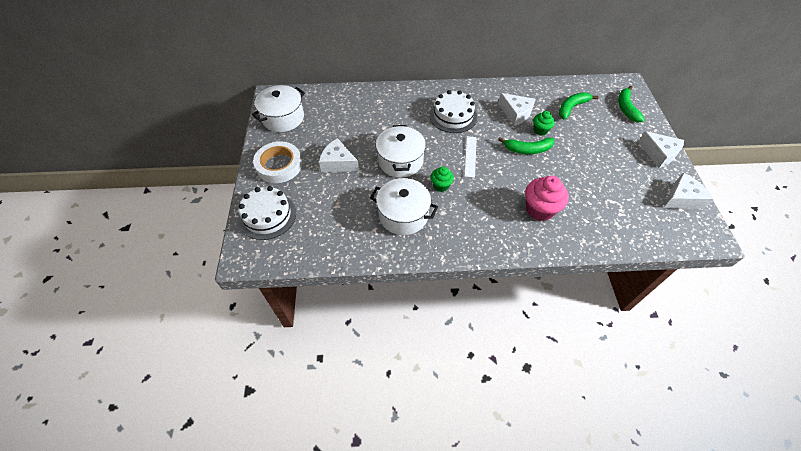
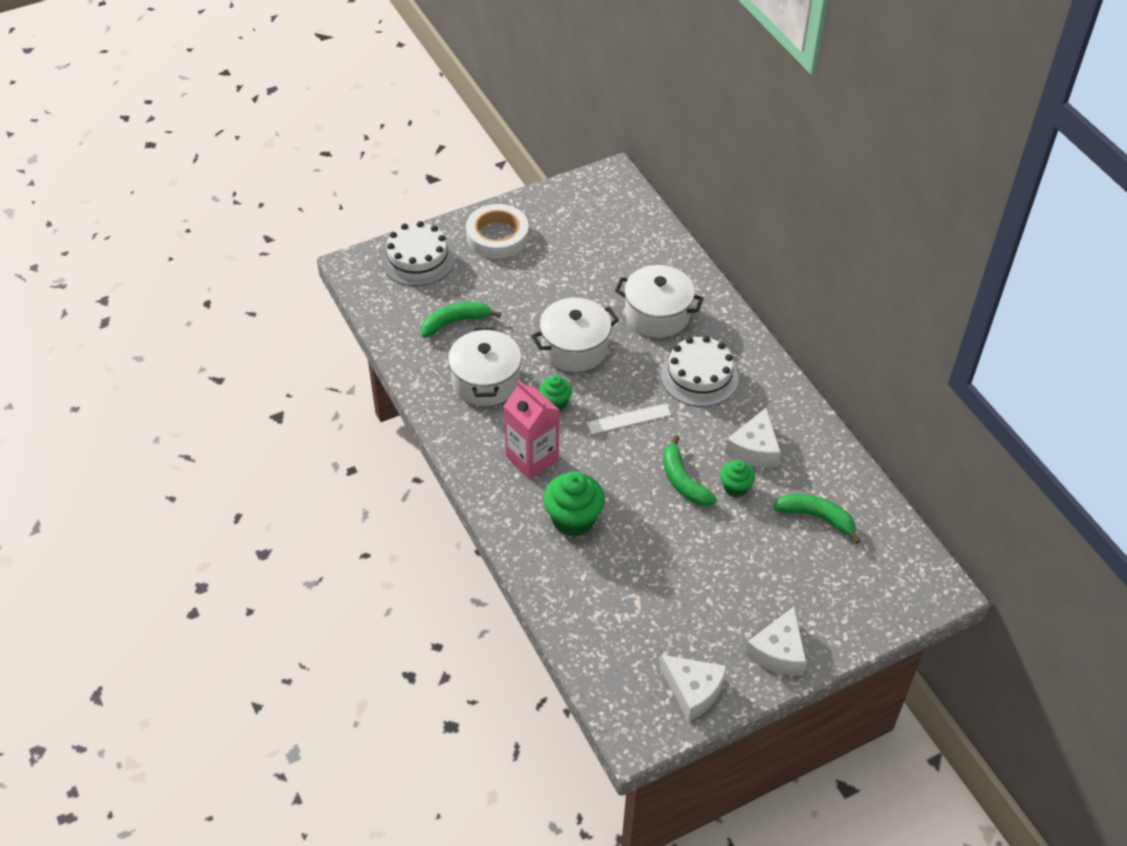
camera: 65 degrees right, 5 degrees down
(283, 118) = (579, 204): white pot -> white pot (657, 314)
(338, 163) = (534, 288): white cheese -> none
(481, 213) = (532, 458): none -> pink carton
(539, 209) = (573, 519): pink cupcake -> green cupcake
(626, 108) = (867, 593): green banana -> green banana (455, 322)

